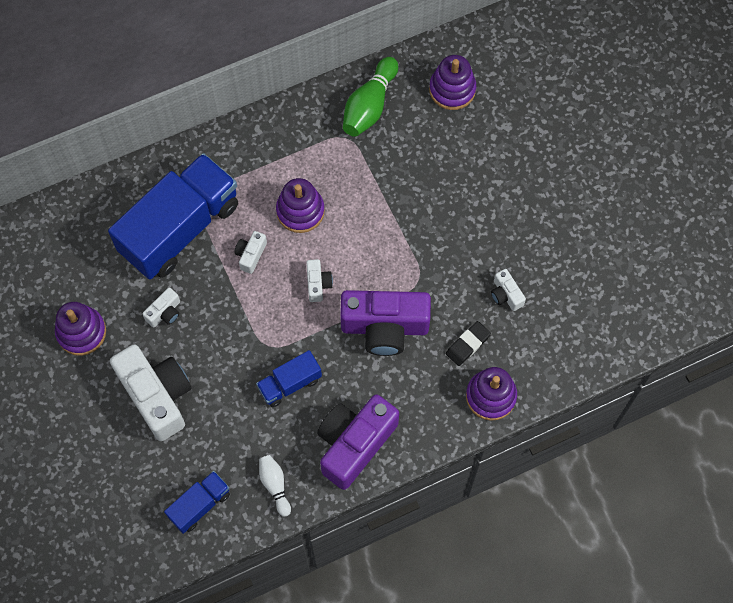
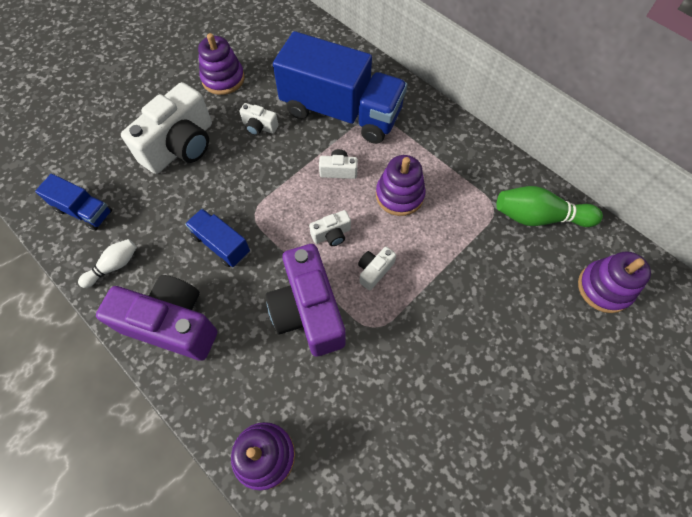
camera: 70 degrees right, 5 degrees down
(468, 344) = (318, 406): black eraser -> none
(506, 295) = (394, 430): white camera -> white camera (374, 271)

